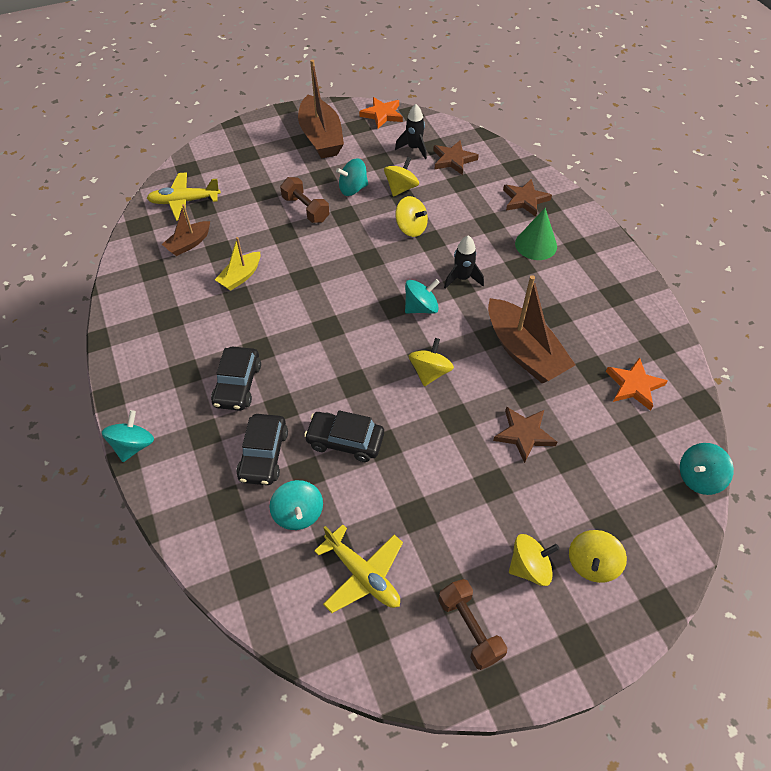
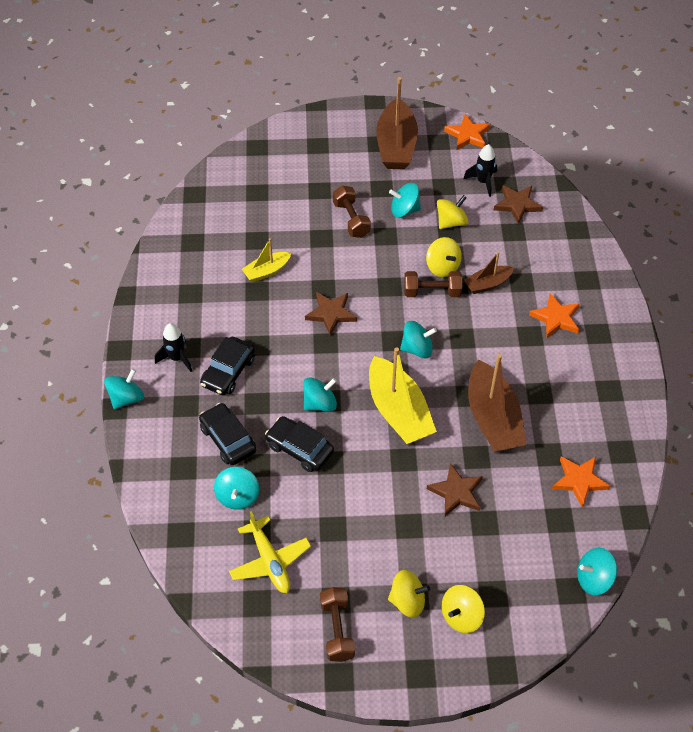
camera: 20 degrees right, 0 degrees up
(184, 201) = (243, 181): yellow plane -> none
(189, 244) = (232, 225): brown boat -> brown boat (487, 284)
(264, 455) = (228, 439): black car -> black car turned 120 degrees clockwise
(347, 388) = (320, 403): none -> turquoise spinning top
(411, 252) = (432, 292): none -> brown dumbbell
(430, 372) = (398, 411): yellow spinning top -> yellow boat
(462, 278) = (468, 331): black rocket -> black rocket (177, 358)
(525, 200) = (568, 268): brown star -> brown star (331, 314)
(536, 245) = (556, 318): green cone -> orange star

